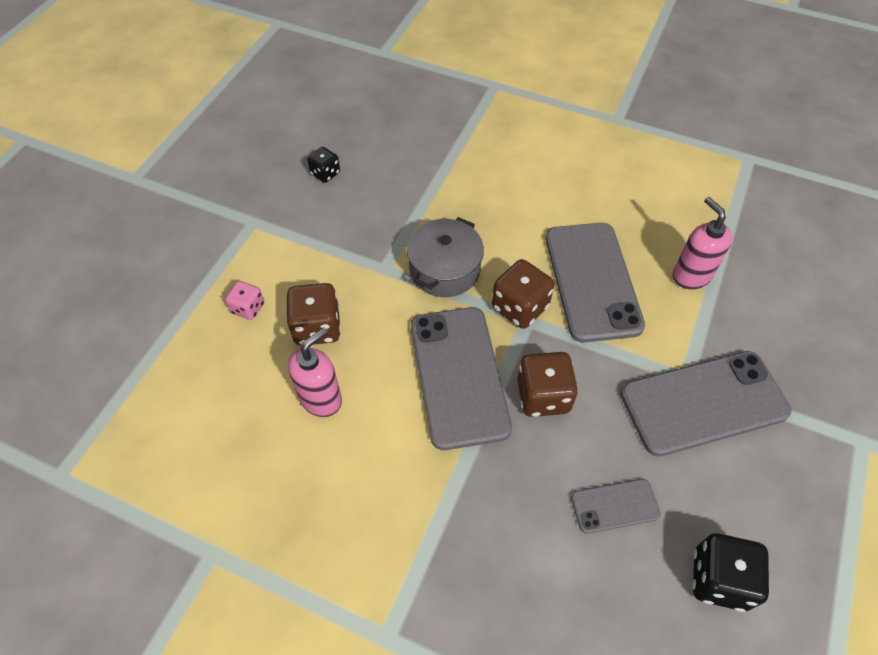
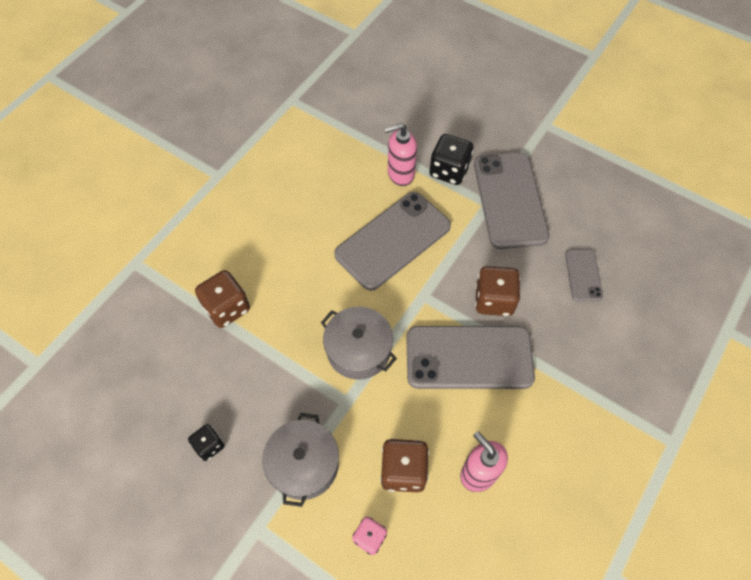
camera: 80 degrees left, 5 degrees up
(315, 244) = (304, 464): none -> grey pot
(520, 307) = (409, 298): brown dice -> brown dice (227, 308)
(592, 281) = (393, 240): grey phone -> grey phone turned 45 degrees counterclockwise
(719, 579) = (633, 230): black dice -> black dice (449, 171)

